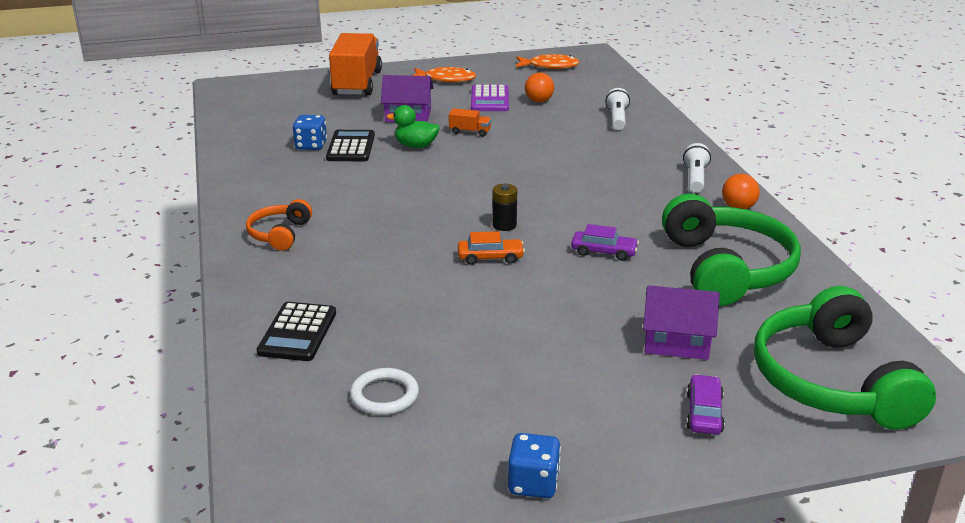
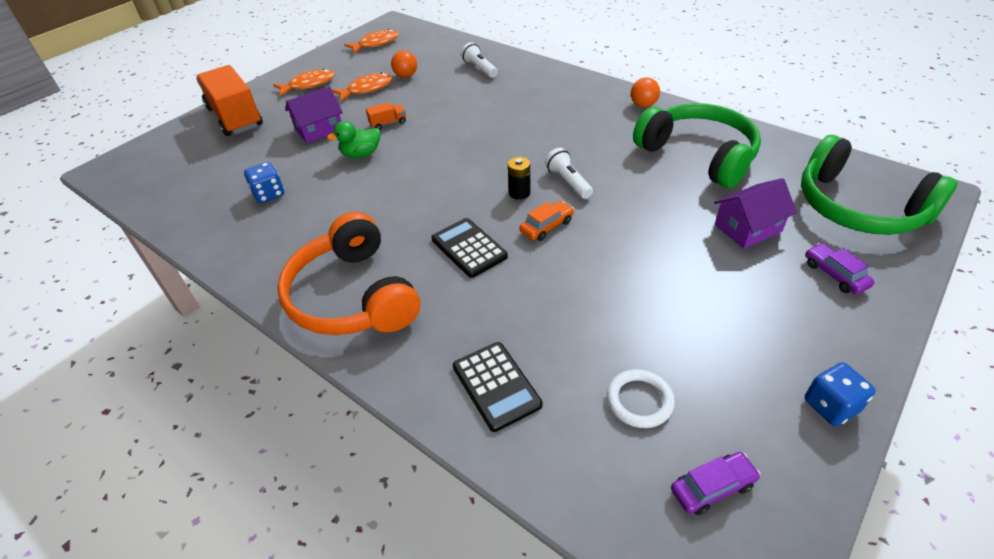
camera: 35 degrees left, 15 degrees up
(280, 234) = (353, 296): orange headphones -> orange headphones, size x2.00
(351, 147) = (307, 180): black calculator -> black calculator (469, 248)
(489, 99) = (367, 89): purple calculator -> orange fish
(604, 252) = (612, 181): purple car -> purple car (712, 487)
(695, 178) = (589, 94): white flashlight -> white flashlight (568, 182)

